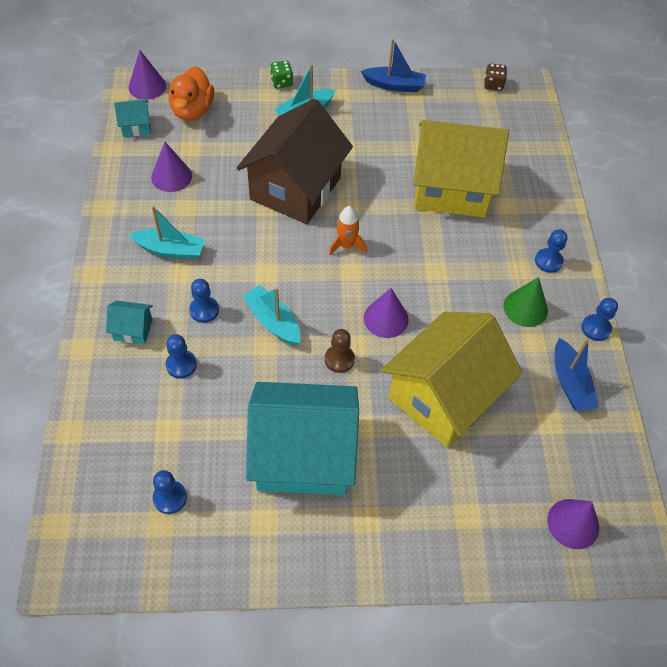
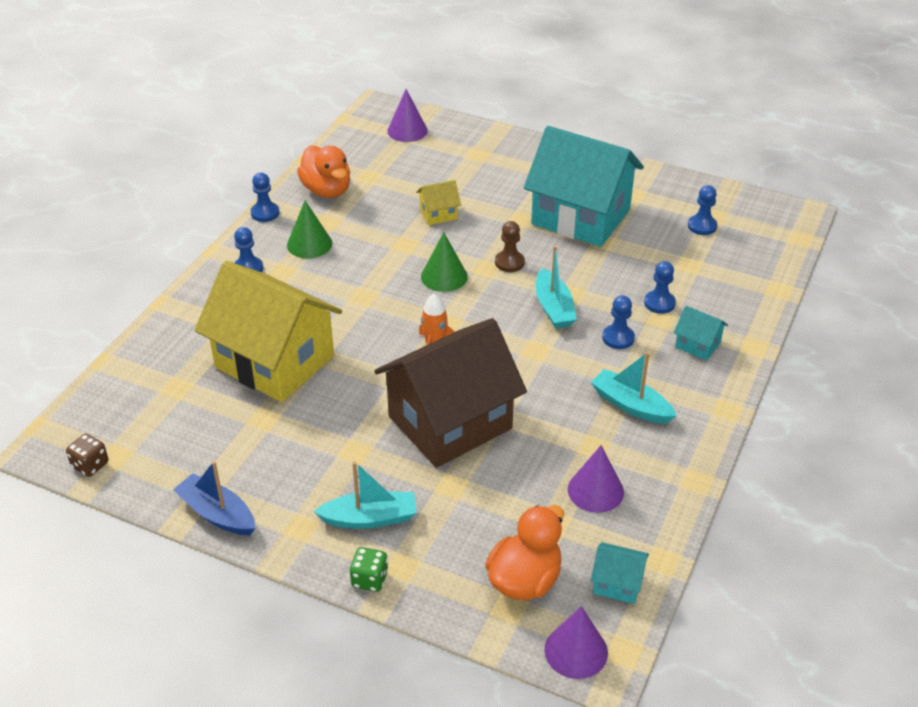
camera: 150 degrees left, 15 degrees down
(386, 318) = (444, 276): purple cone -> green cone
(443, 396) = (438, 214): yellow house -> yellow house, size x0.40
(570, 383) = (327, 190): blue boat -> orange duck

